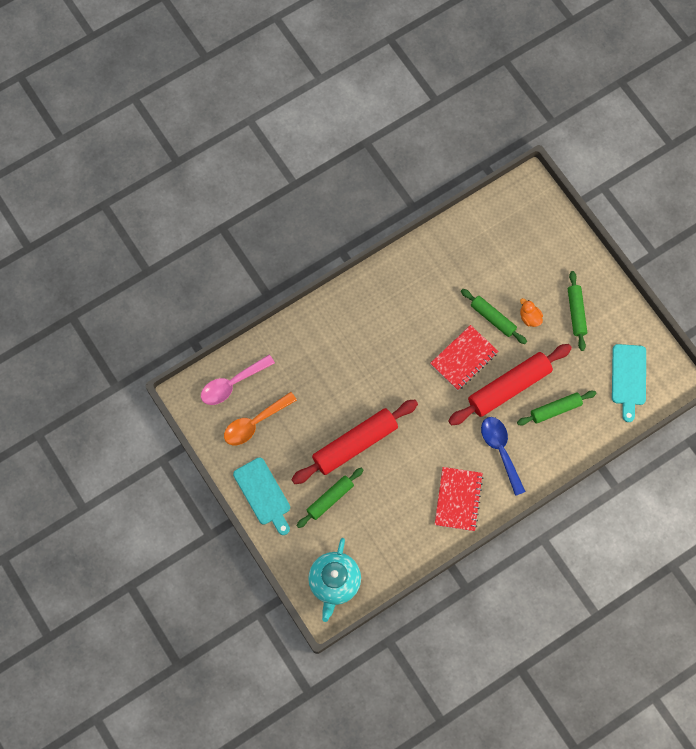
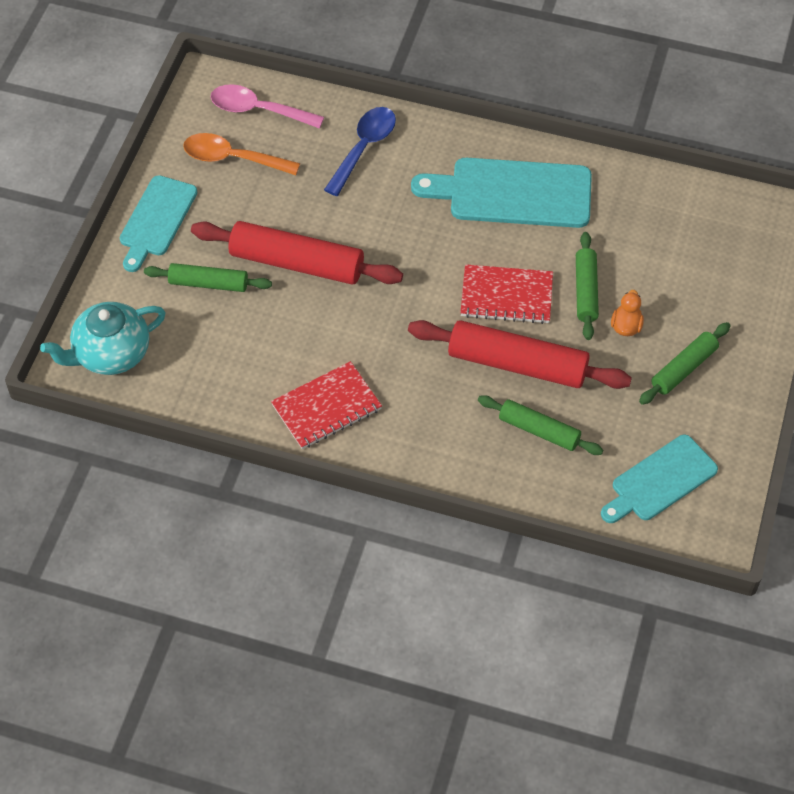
camera: 50 degrees right, 15 degrees down
(402, 302) = (512, 193): none -> turquoise cutting board
(500, 450) = (429, 409): blue spoon -> blue spoon (364, 148)

